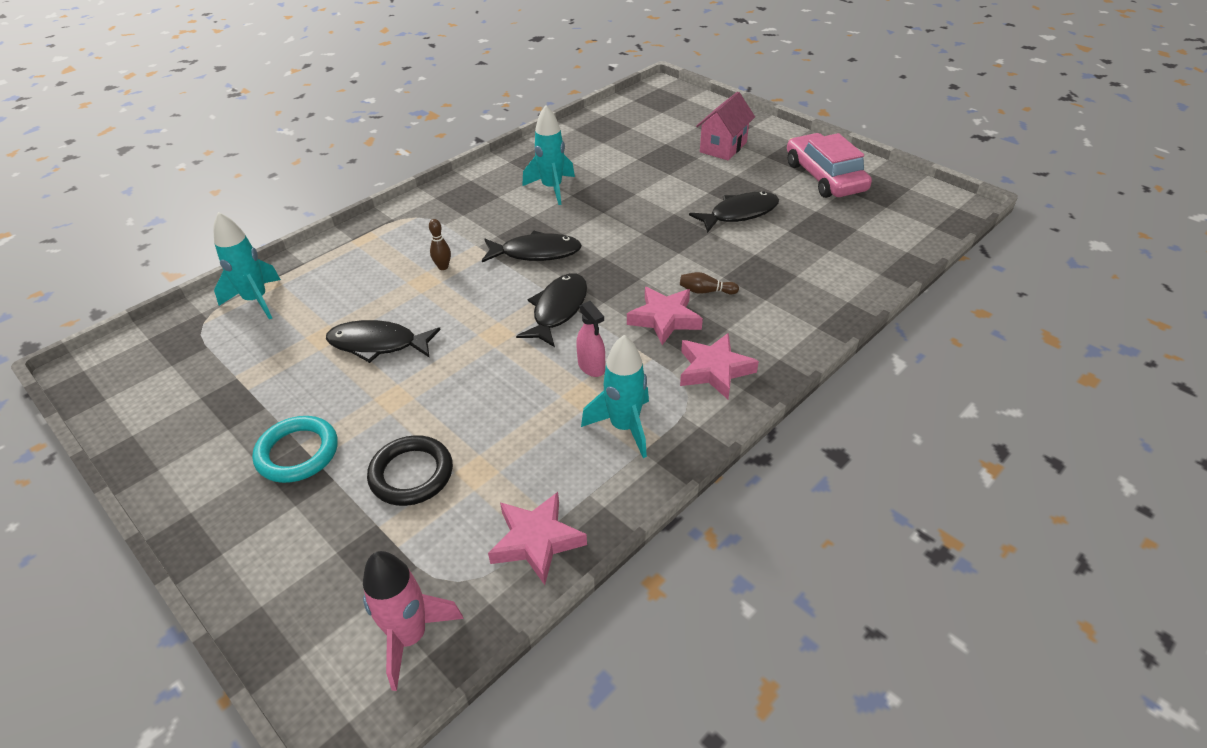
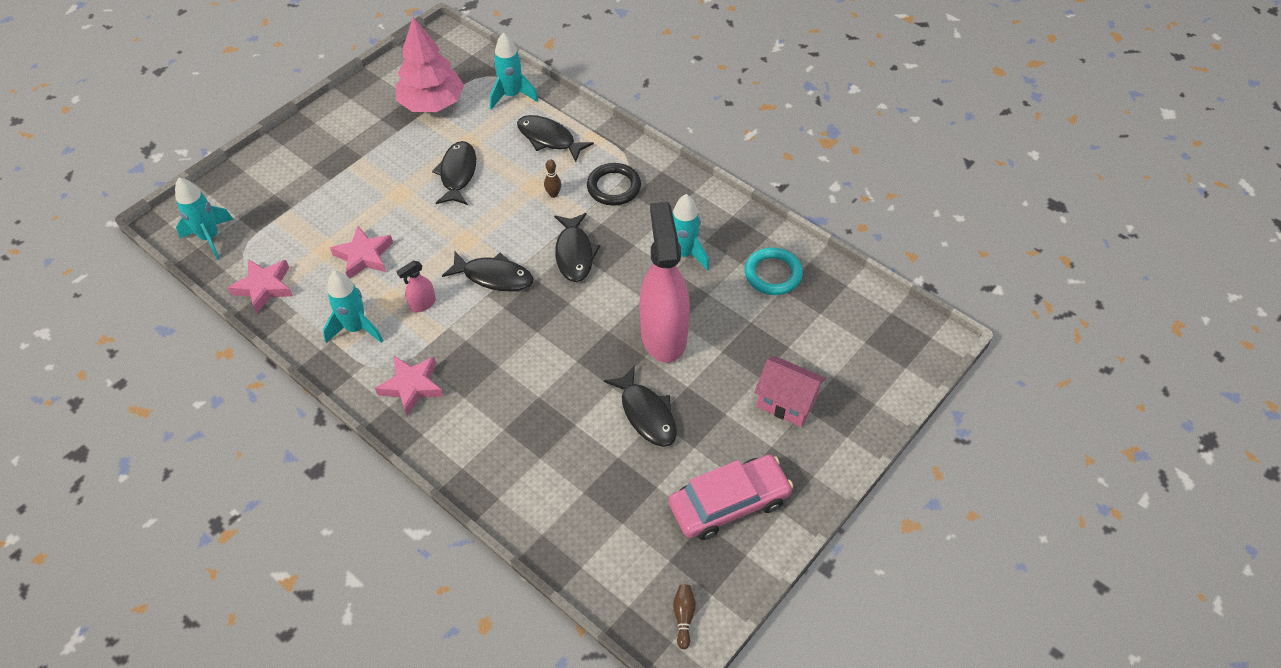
camera: 85 degrees right, 10 degrees up
(227, 374) = (432, 103): none -> pink tree
(297, 453) = (355, 157): turquoise ring -> turquoise ring (773, 274)
(351, 270) = (549, 139): none -> black fish
(410, 637) = (210, 238): pink rocket -> turquoise rocket
(411, 474) = (328, 216): black ring -> black ring (614, 187)
(649, 202) = (663, 335): none -> pink spray bottle
(664, 319) = (478, 351): pink star -> pink star (364, 256)
(706, 291) = (516, 382): brown bowling pin -> brown bowling pin (683, 617)

